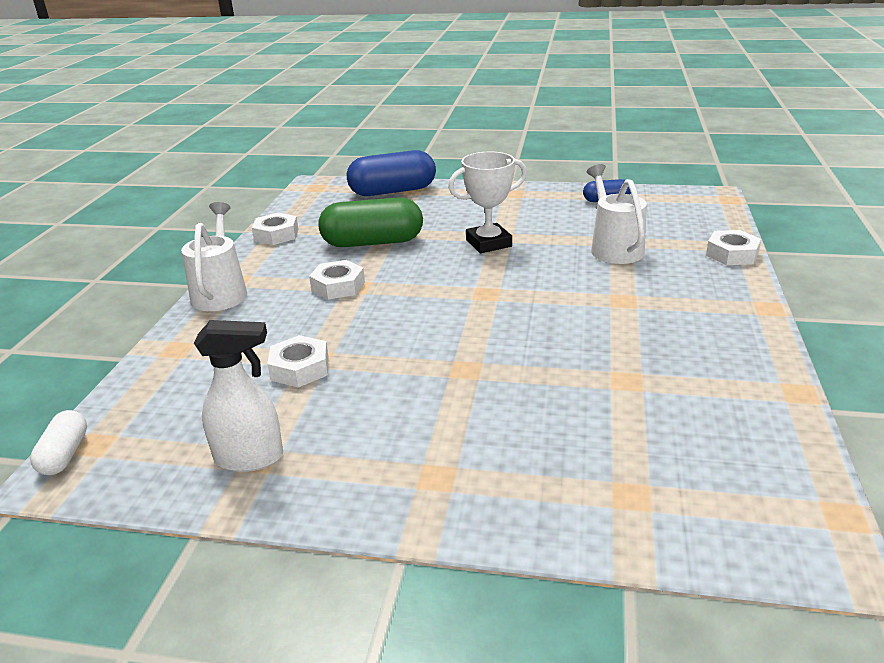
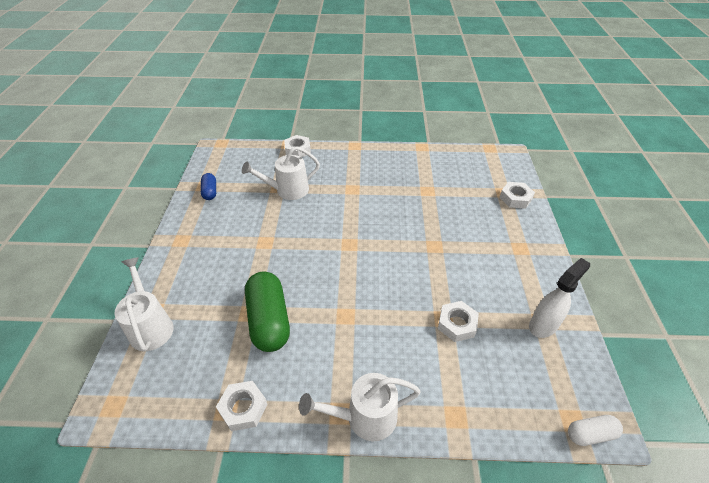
camera: 100 degrees left, 15 degrees up
(250, 458) = (543, 325): white spray bottle -> white spray bottle turned 60 degrees clockwise
(338, 286) = (346, 328): white nut -> white nut (515, 198)
(393, 191) = (150, 326): blue capsule -> white watering can
(488, 243) = (276, 248): white trophy -> none

